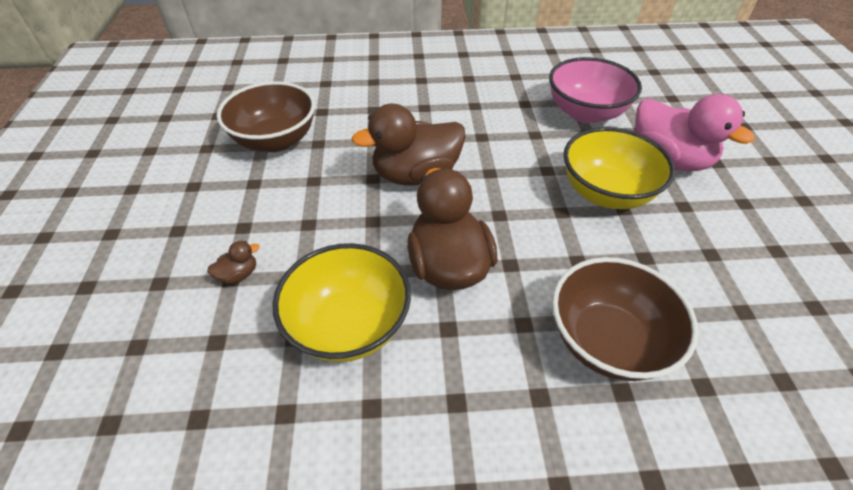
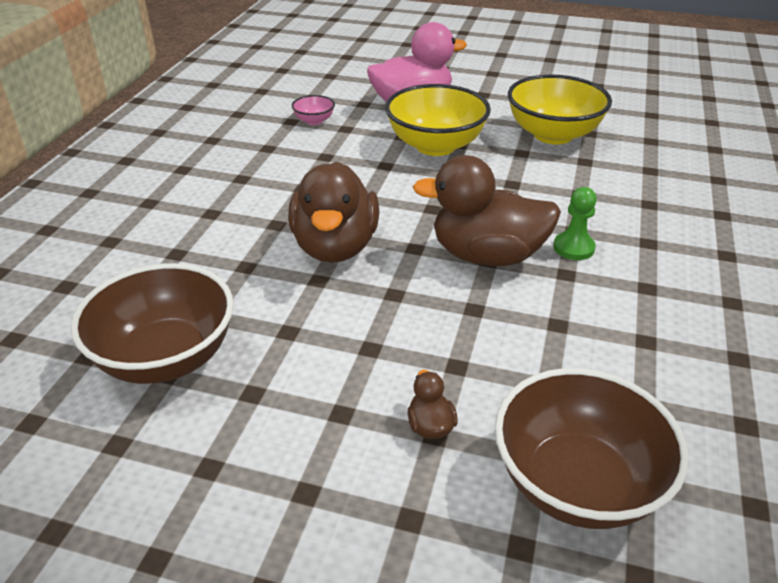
camera: 70 degrees left, 10 degrees down
(349, 325) = (543, 339): yellow bowl -> yellow bowl (553, 134)
(494, 328) = (573, 248): none -> green pawn
(585, 113) = (314, 121): pink bowl -> pink bowl, size x0.44
(607, 341) = (601, 196): brown bowl -> brown bowl (577, 483)

